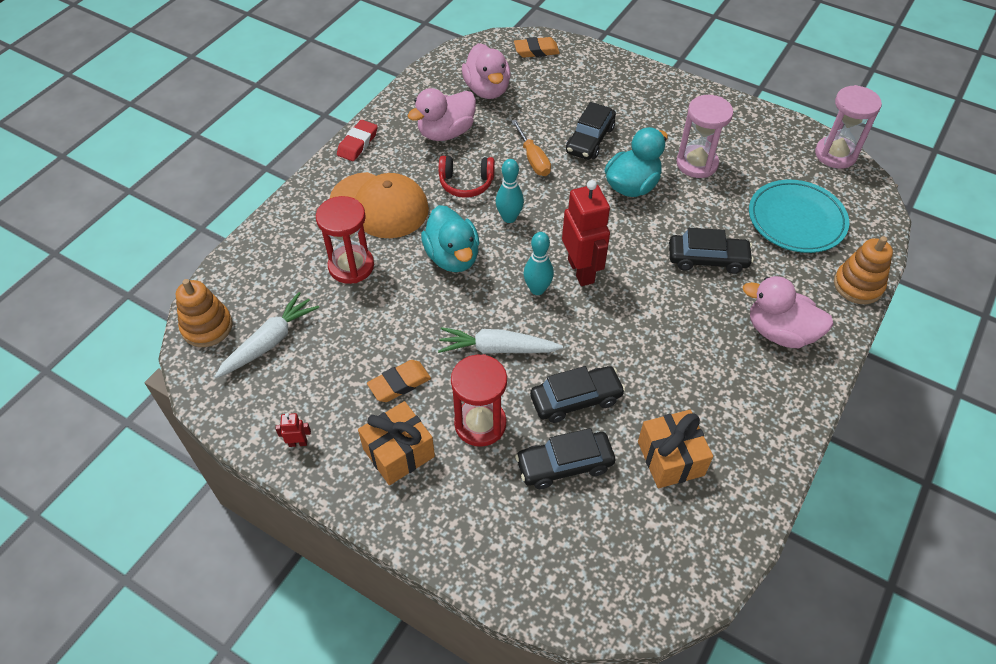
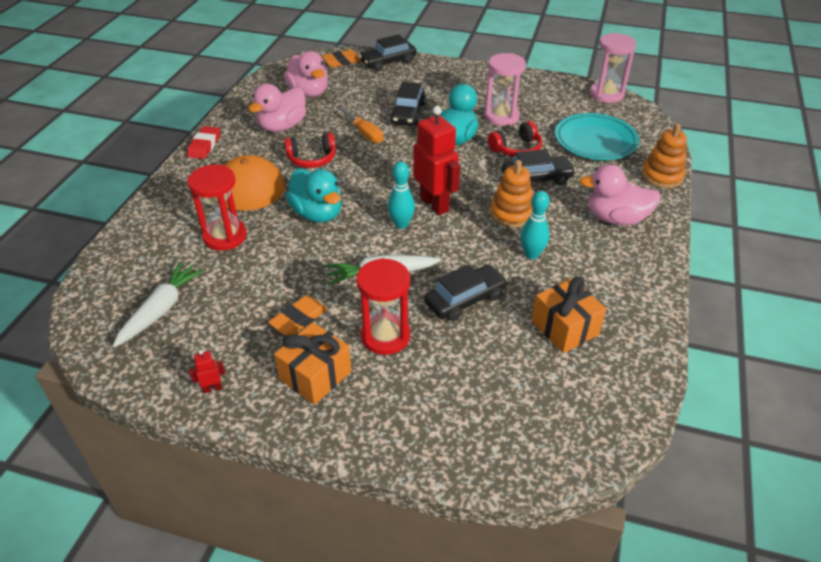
camera: 15 degrees left, 10 degrees down
(207, 327) = (93, 309): orange stacking toy -> orange stacking toy (511, 214)
(509, 218) = (358, 177): turquoise bowling pin -> turquoise bowling pin (531, 254)
(564, 465) = (474, 352): black car -> black car (388, 62)
(698, 213) = (516, 149): none -> red headphones

